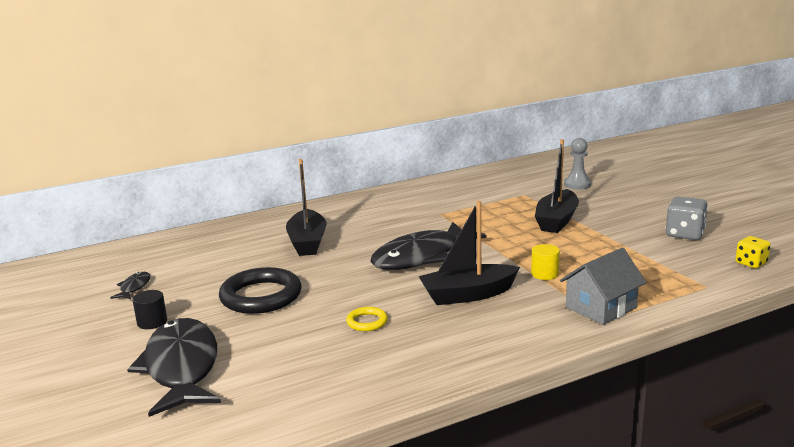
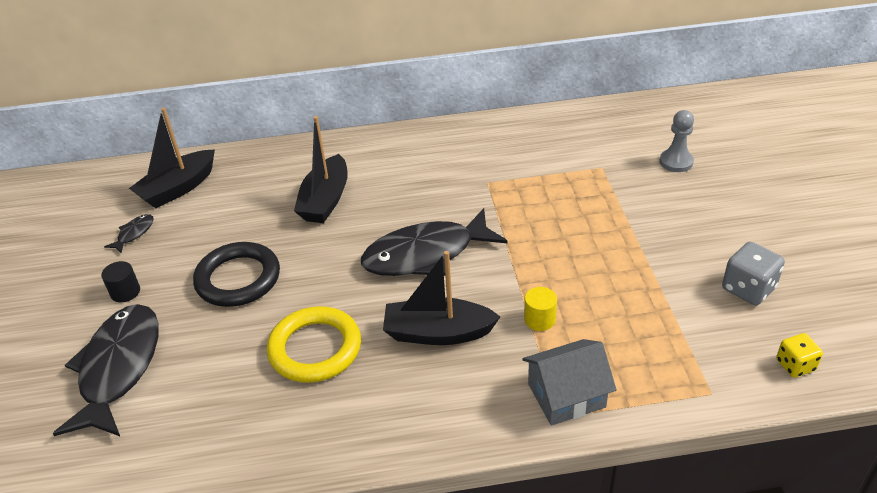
camera: 20 degrees right, 20 degrees up
(367, 322) = (315, 349): yellow ring -> yellow ring, size x2.12
(556, 220) = (610, 226): black boat -> black boat (178, 188)

